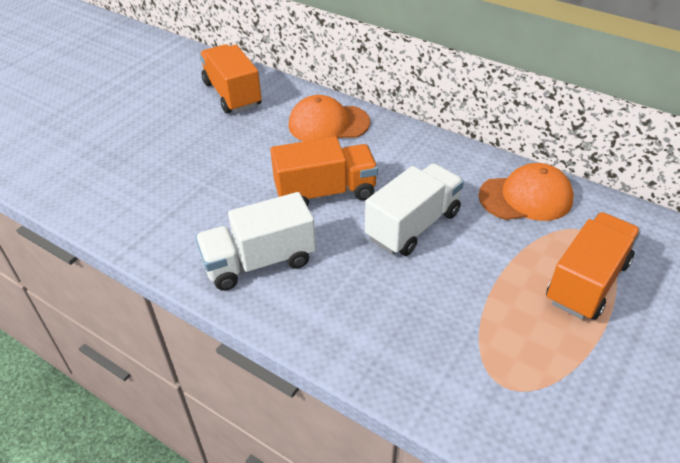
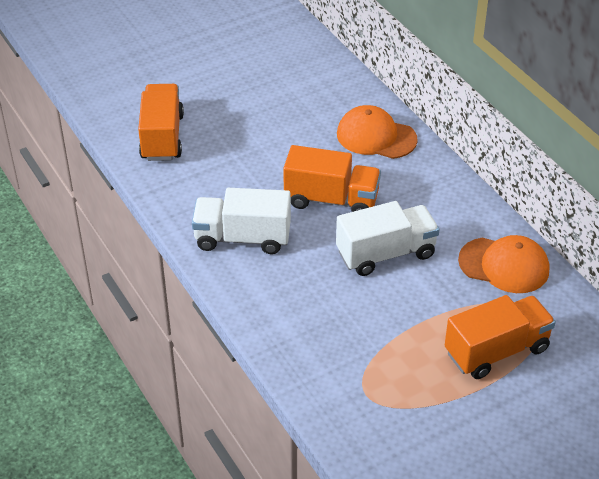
camera: 25 degrees right, 0 degrees up
(232, 94) = (307, 78): orange truck -> orange truck (162, 137)

